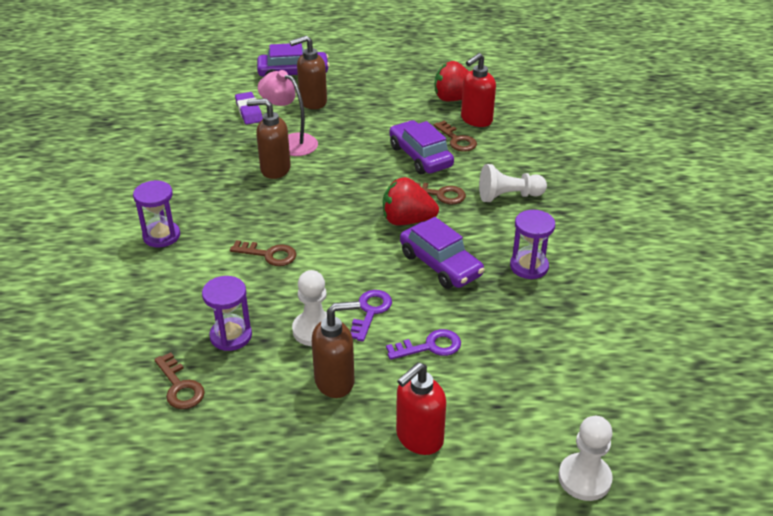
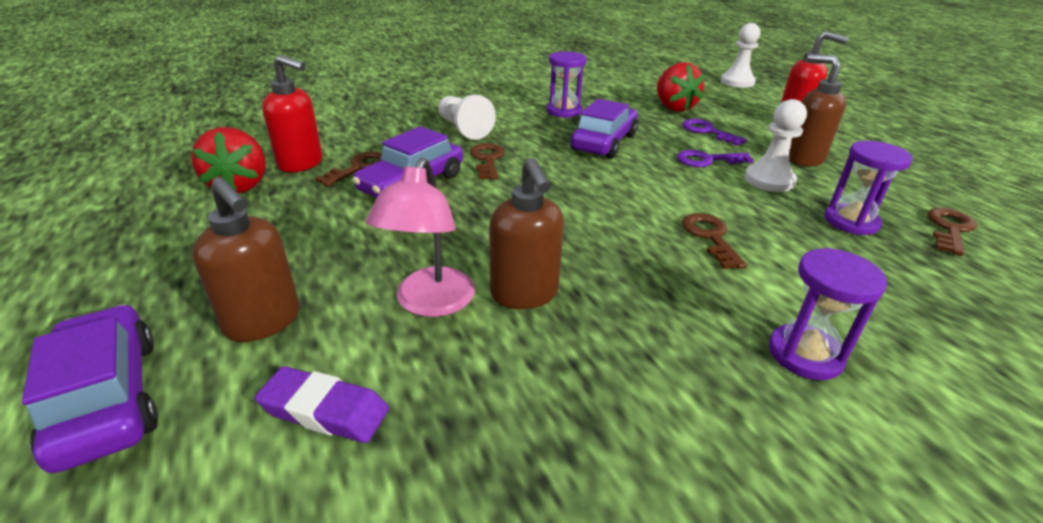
camera: 115 degrees left, 5 degrees down
(249, 111) = (325, 410): purple eraser -> purple eraser turned 60 degrees clockwise
(407, 220) = (552, 168): red strawberry -> red strawberry (673, 107)

